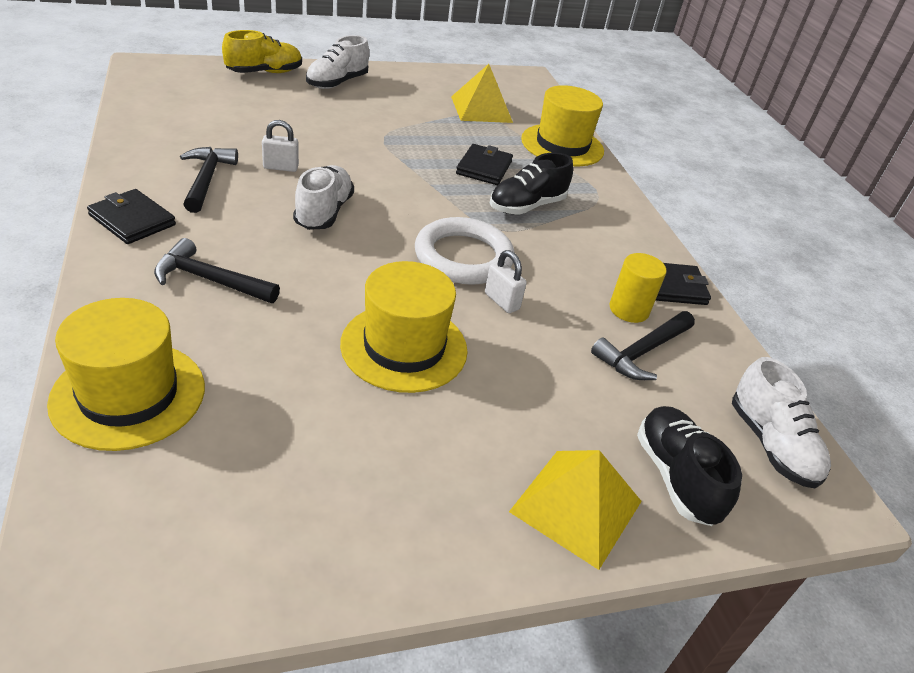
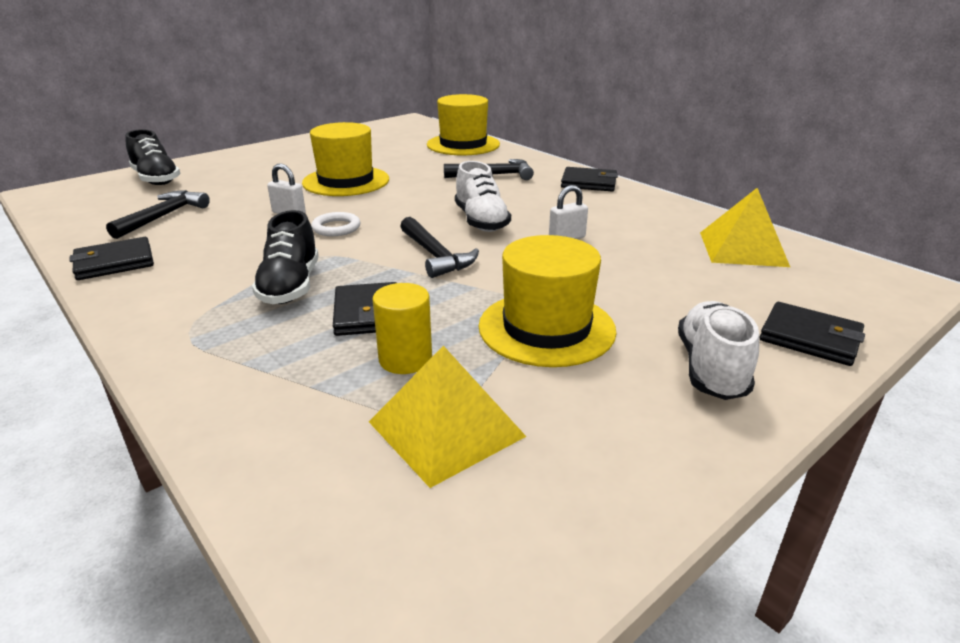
camera: 160 degrees right, 10 degrees down
(206, 179) = (598, 213): black hammer -> black hammer (435, 256)
(264, 72) = (810, 338): yellow shoe -> black wallet
(463, 257) = (336, 228): white ring -> white ring, size x0.51
(527, 206) = (290, 286): black shoe -> black shoe turned 150 degrees clockwise
(562, 145) = (256, 406): yellow hat -> yellow hat (546, 328)
(576, 506) = (220, 163): yellow pyramid -> yellow pyramid (742, 248)
(629, 310) = (169, 235): yellow cylinder -> yellow cylinder (405, 359)
(771, 445) = (75, 201): white shoe -> none

